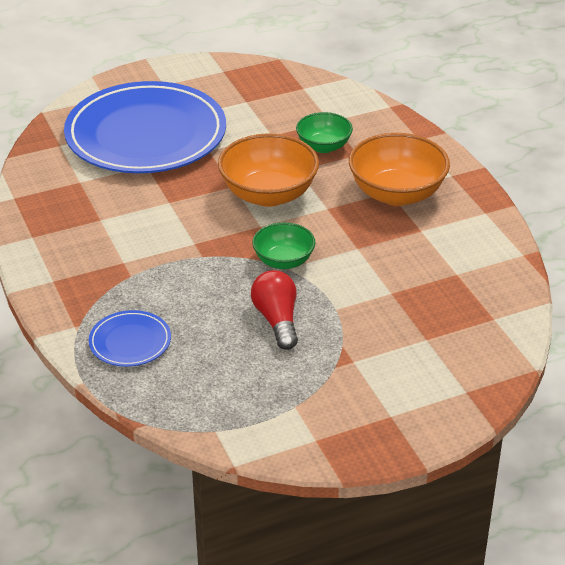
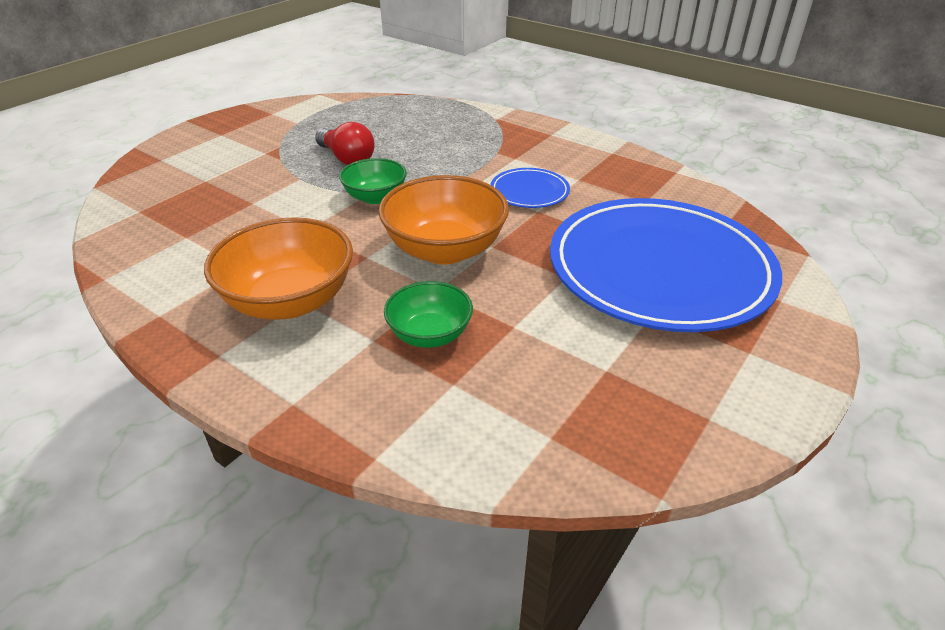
camera: 150 degrees right, 0 degrees up
(130, 342) = (448, 121): blue plate -> blue plate (529, 192)

